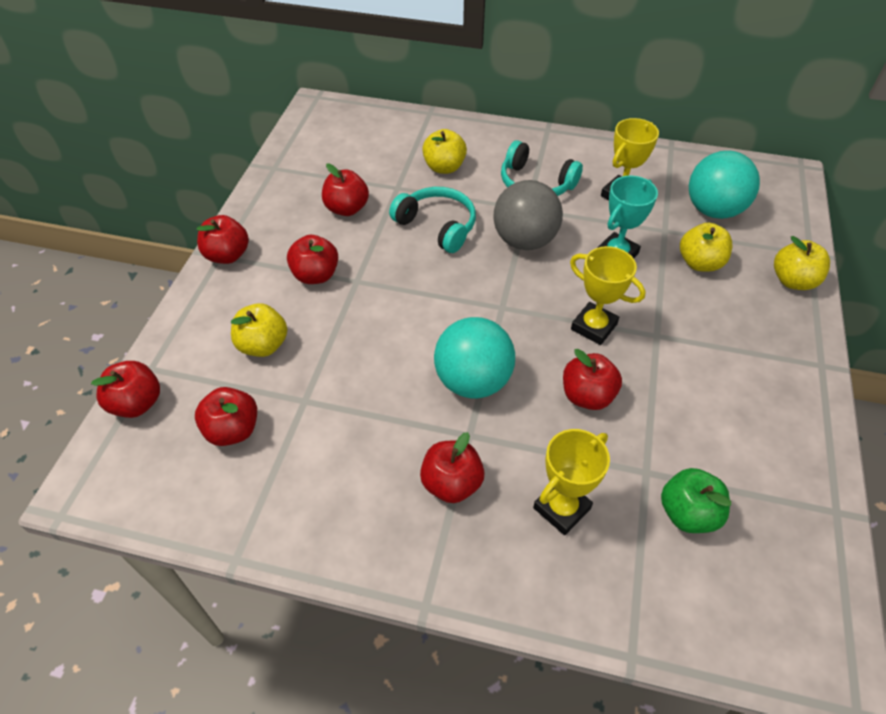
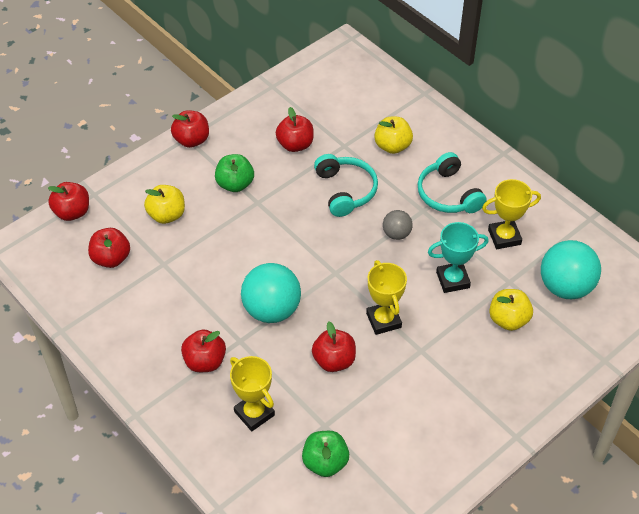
camera: 35 degrees right, 0 degrees up
(316, 275) = (235, 184): red apple -> green apple
(524, 240) = (396, 234): grey ball -> grey ball, size x0.53
(561, 508) = (254, 413): yellow trophy -> yellow trophy turned 60 degrees clockwise
(793, 281) = (565, 371): yellow apple -> none

